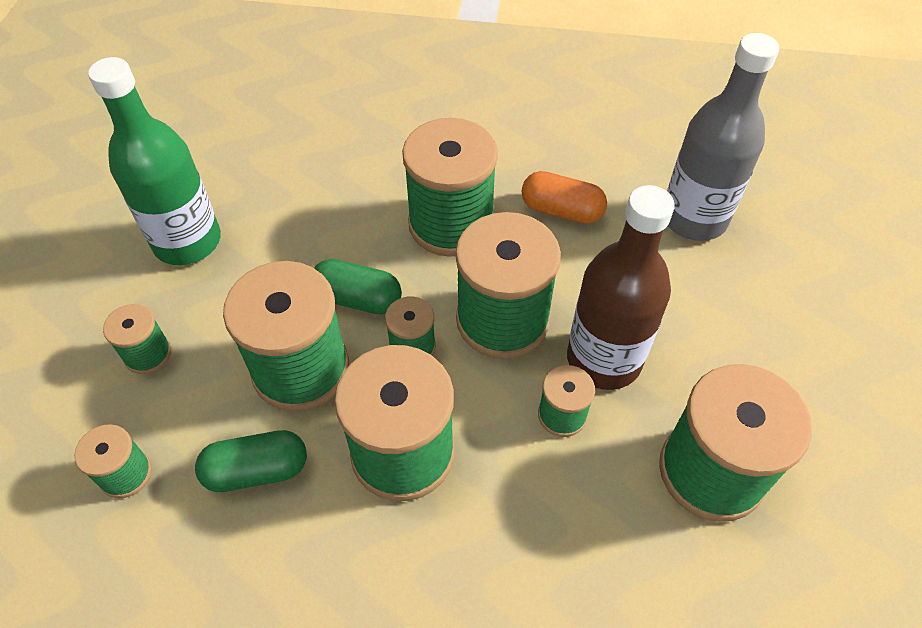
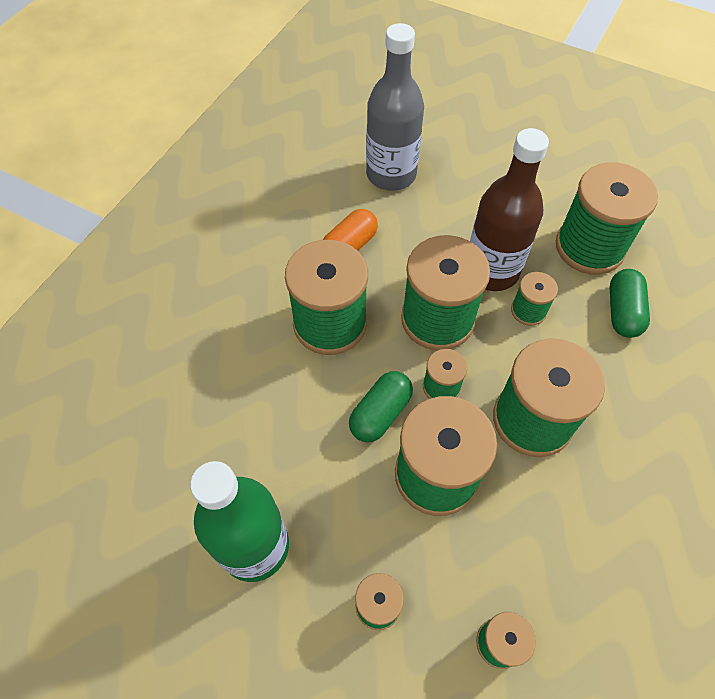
camera: 70 degrees left, 5 degrees up
(257, 470) = (522, 530): green capsule -> green capsule (622, 312)

